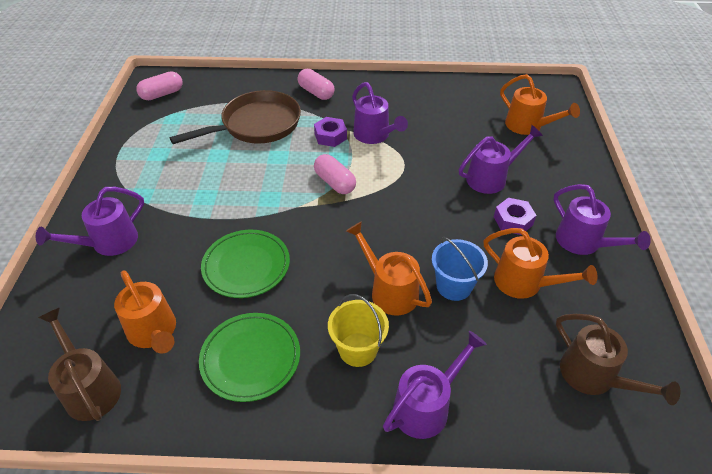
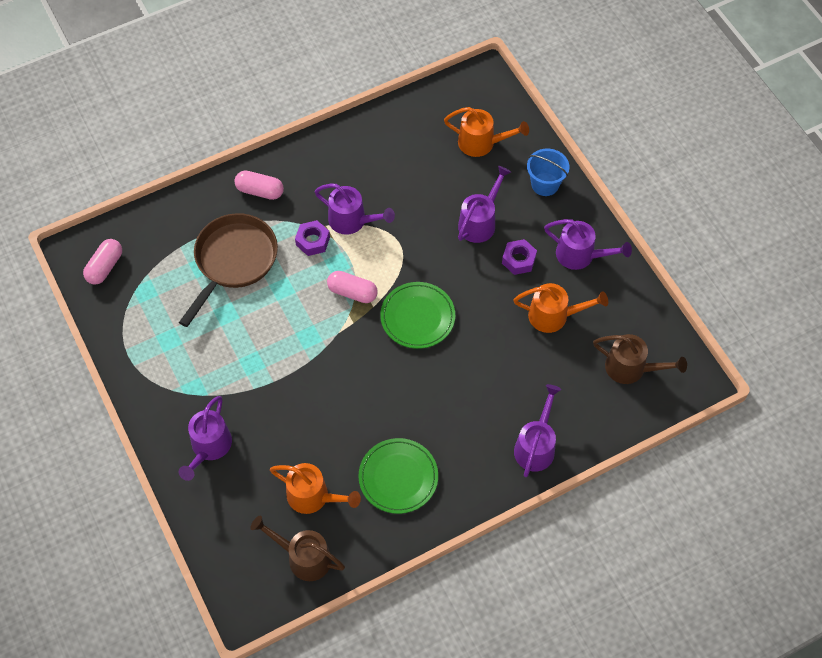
camera: 30 degrees left, 15 degrees up
(246, 266) = (338, 409): green plate -> green plate (417, 317)
(358, 349) = (467, 431): yellow bucket -> none
(389, 290) = (460, 373): orange watering can -> none
(454, 286) = (505, 345): blue bucket -> blue bucket (545, 184)

